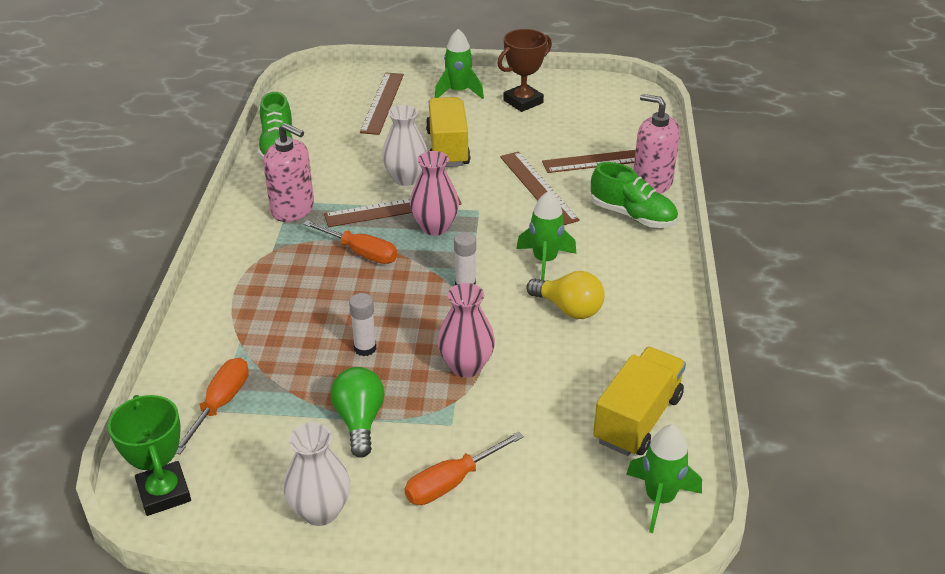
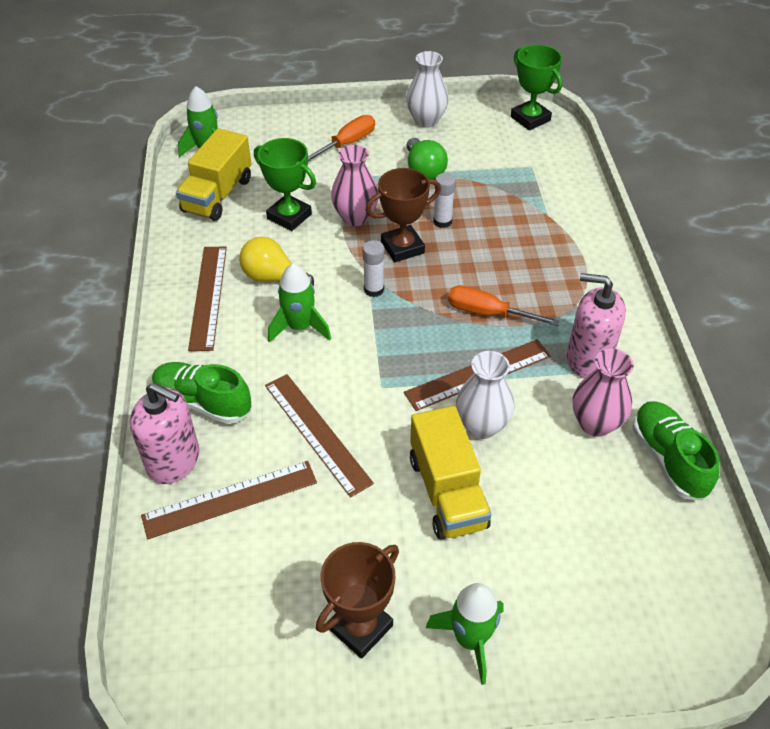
camera: 170 degrees right, 10 degrees up
(221, 403) = (530, 170): orange screwdriver -> none
(382, 103) = (579, 587): brown ruler -> brown ruler (208, 296)
(422, 324) = (402, 247): none -> brown trophy
(435, 227) = (423, 355): pink vase -> pink vase (595, 424)
(546, 377) = (289, 216): none -> green trophy

